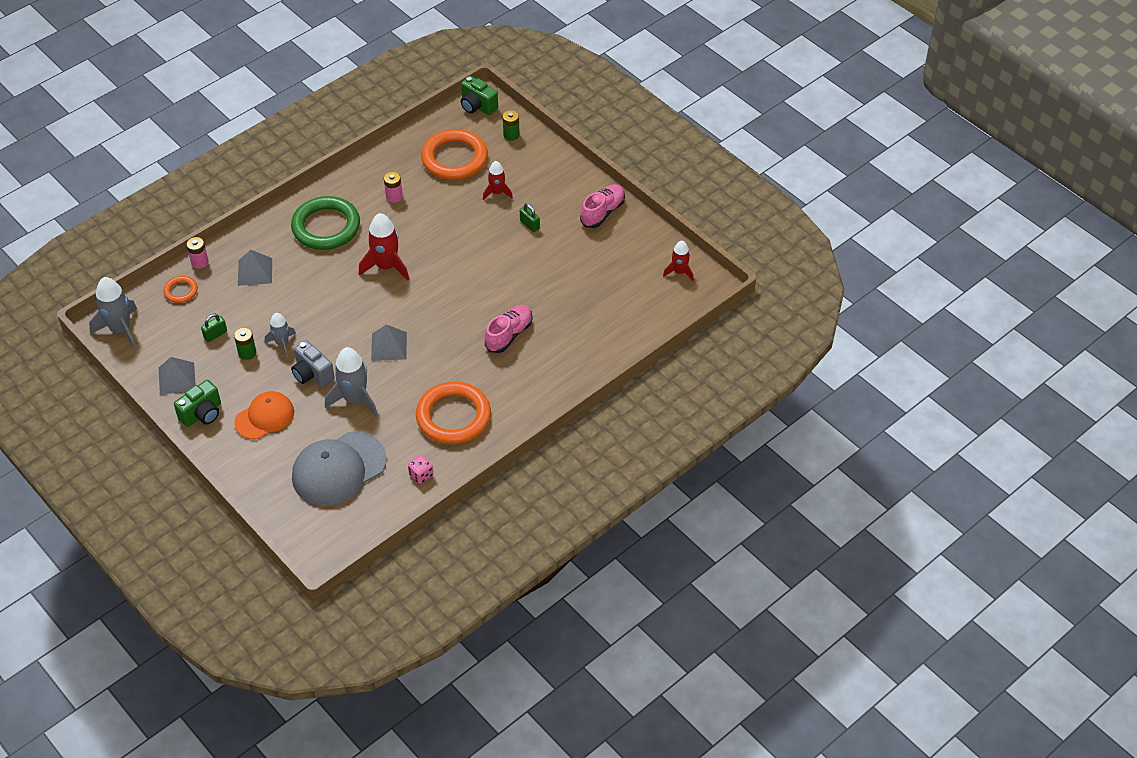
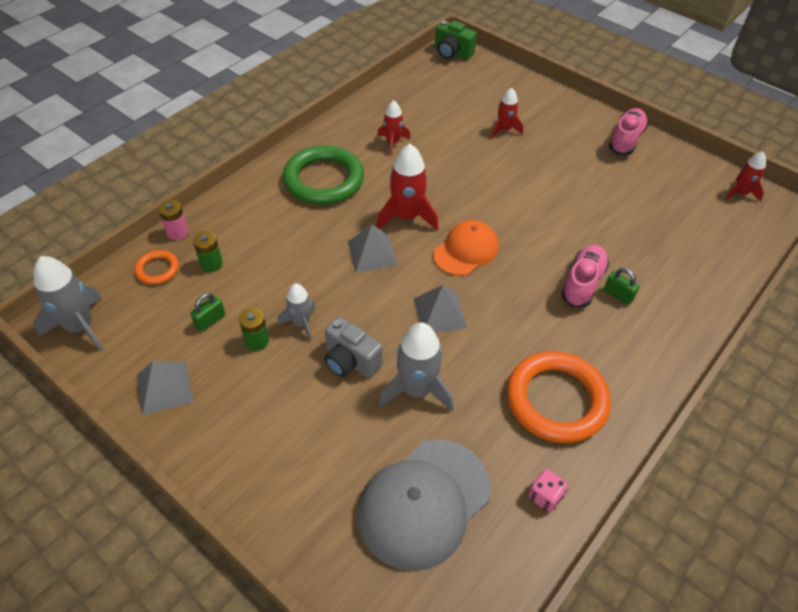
camera: 10 degrees left, 0 degrees up
(202, 414) = (207, 438): green camera -> none
(255, 271) = (248, 237): grey pyramid -> grey pyramid (372, 253)
(264, 417) = (298, 432): orange cap -> orange cap (466, 250)
(394, 197) = (393, 143): pink battery -> red rocket
(454, 158) = (446, 101): orange ring -> none
(511, 135) = (497, 76): green battery -> green battery (211, 264)
(529, 225) = (553, 159): green padlock -> green padlock (618, 295)

